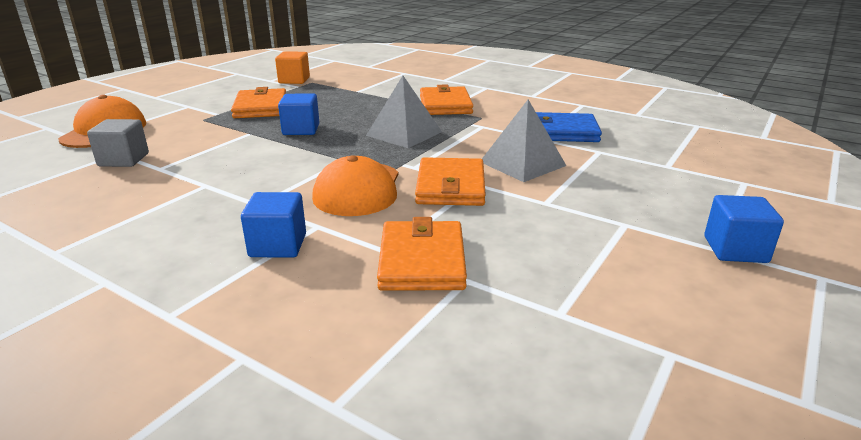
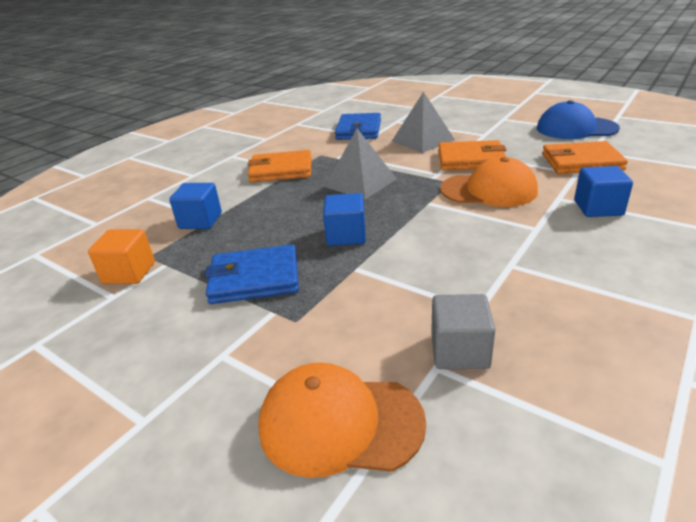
camera: 85 degrees left, 5 degrees up
(261, 107) = (254, 278): orange wallet -> blue wallet
(578, 284) = (576, 128): none -> blue cap
(735, 249) = (519, 102): blue cube -> blue cube (200, 221)

